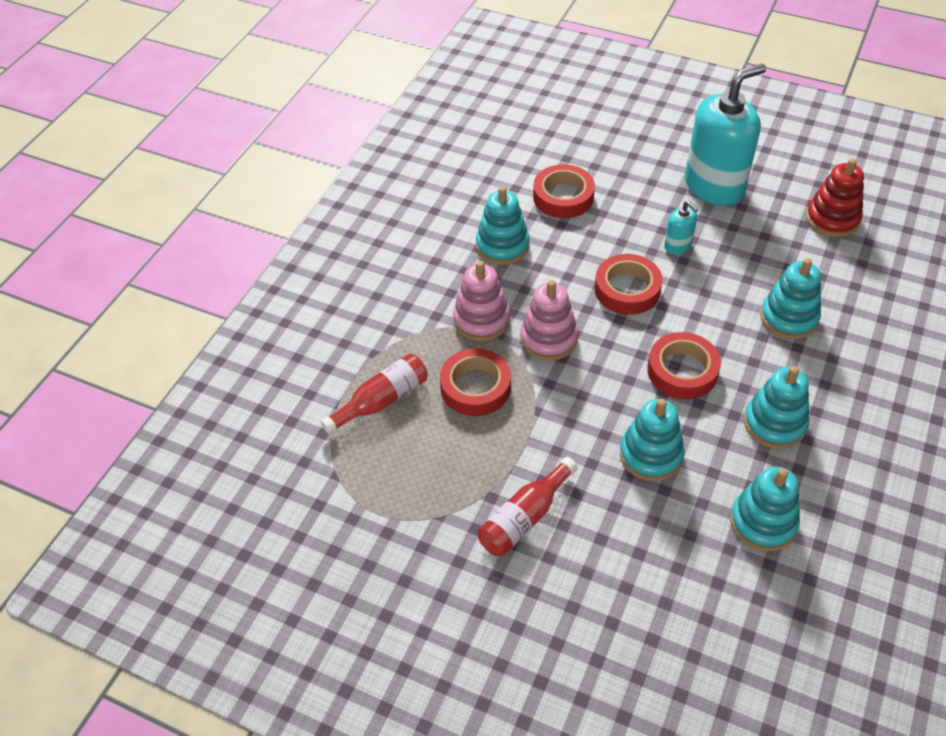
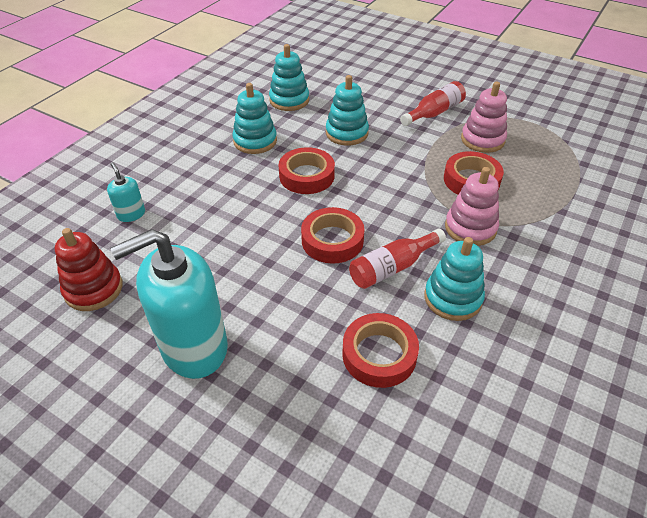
camera: 175 degrees left, 5 degrees down
(381, 401) = (545, 178): red bottle -> red bottle (392, 267)
(548, 338) = (410, 207): pink stacking toy -> pink stacking toy (482, 140)
(678, 245) = (268, 278): turquoise soap dispenser -> turquoise soap dispenser (131, 214)
(788, 317) = (201, 203): turquoise stacking toy -> none

